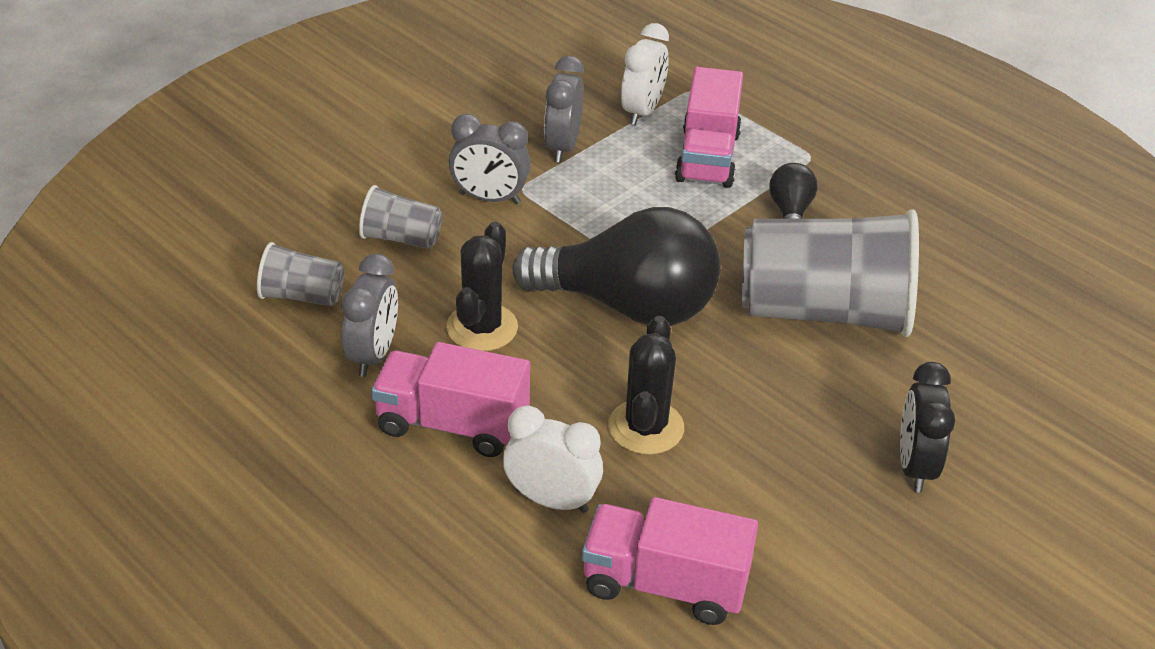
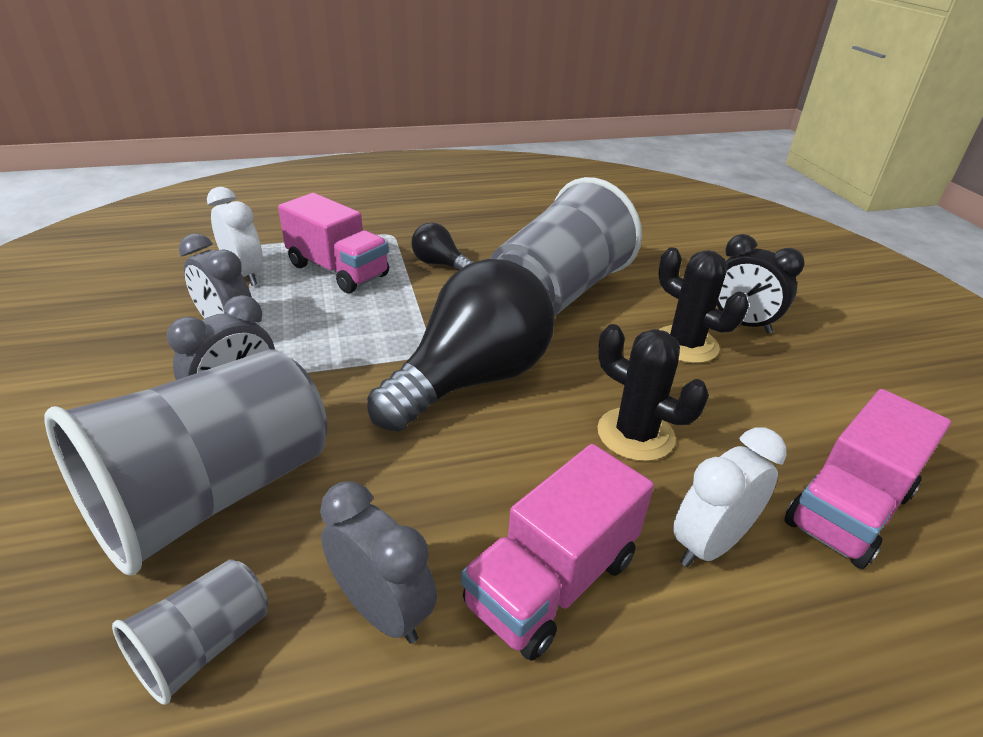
camera: 60 degrees left, 5 degrees down
(401, 238) = (214, 494): grey cup -> grey cup, size x2.17
(482, 327) = (418, 488): black cactus -> black cactus (685, 345)

